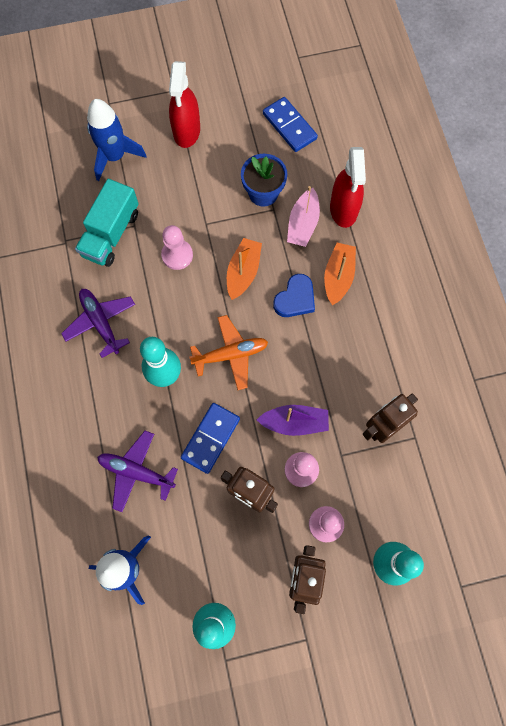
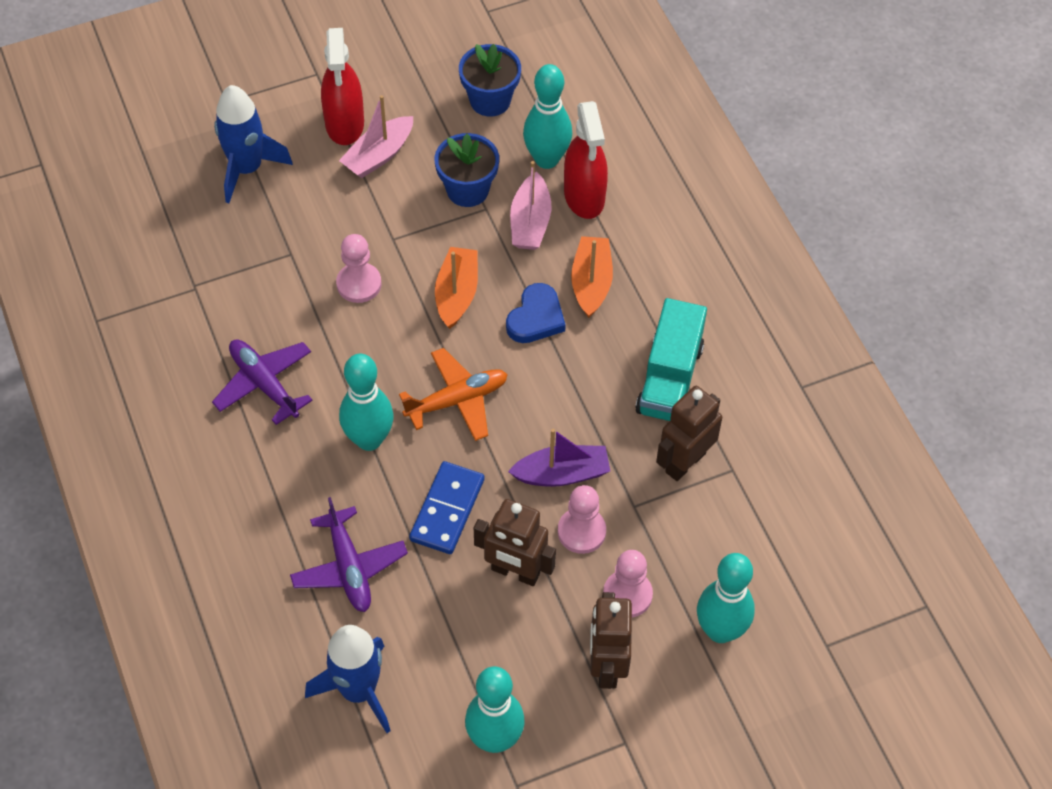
camera: 10 degrees left, 15 degrees down
(111, 234) = (259, 269): turquoise truck -> turquoise truck (669, 379)
(136, 472) = (349, 567): purple plane -> purple plane turned 120 degrees counterclockwise
(206, 158) = (378, 155): none -> pink boat
(289, 126) = (490, 100): blue domino -> blue flower pot
(322, 177) = (546, 159): none -> turquoise bowling pin

